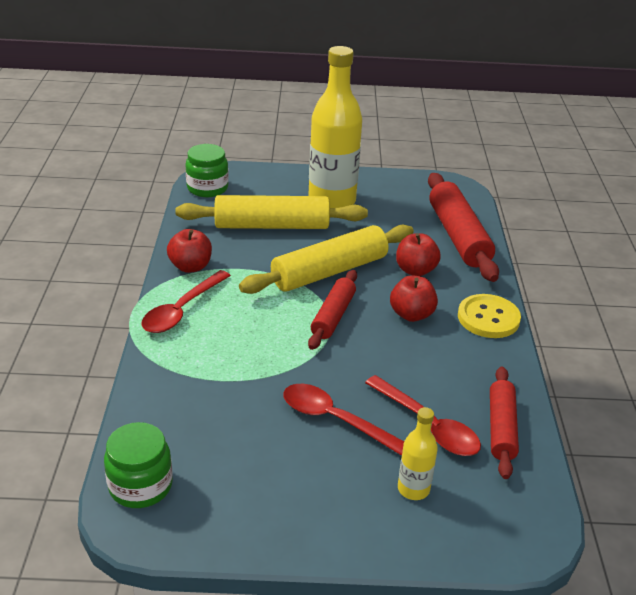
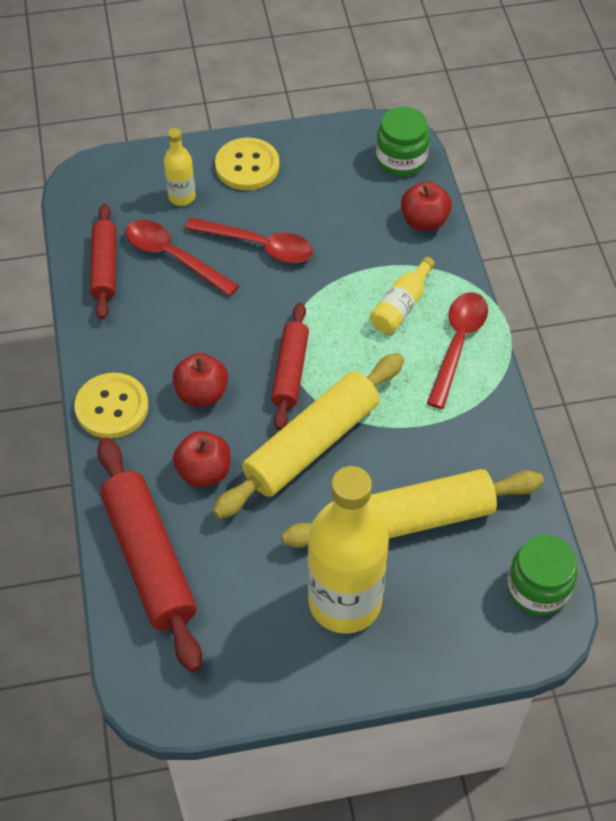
camera: 170 degrees right, 20 degrees up
(190, 266) = (481, 414): red apple -> red apple (424, 221)
(216, 345) = (401, 305): none -> yellow bottle
(328, 513) = (247, 166): none -> yellow button

